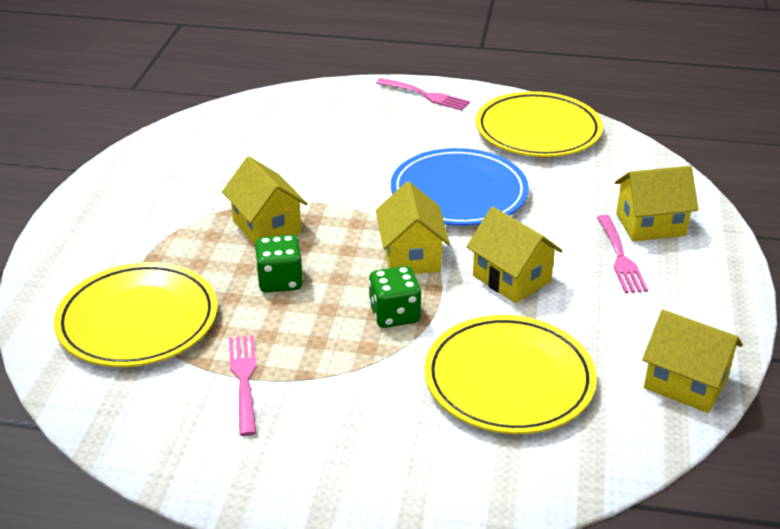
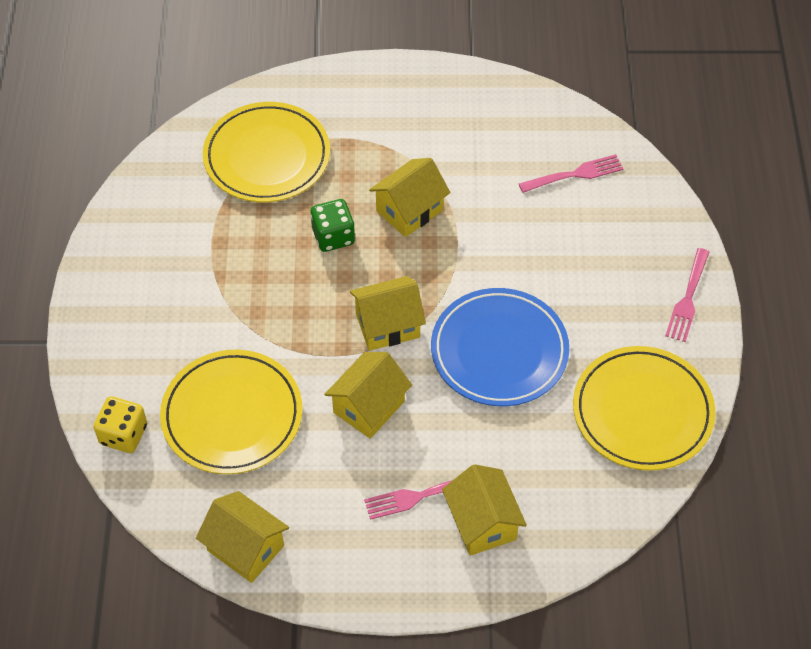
camera: 80 degrees right, 20 degrees up
(244, 379) = (209, 239): pink fork -> pink fork (575, 174)
(394, 314) = (302, 324): green dice -> none
(525, 479) = (123, 435): none -> yellow dice
(685, 383) = (245, 548): yellow house -> yellow house turned 75 degrees counterclockwise

